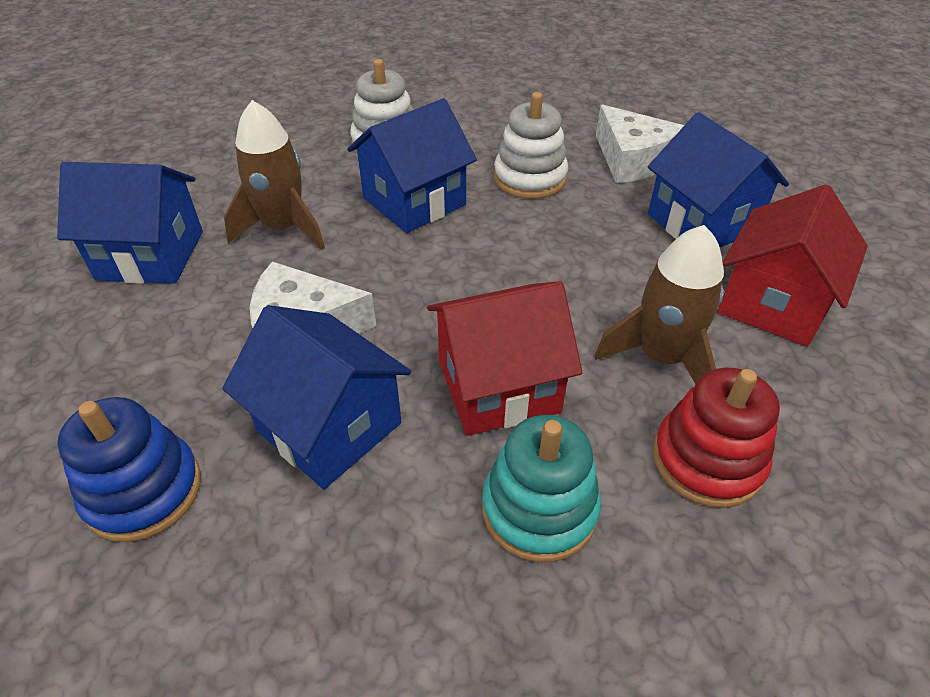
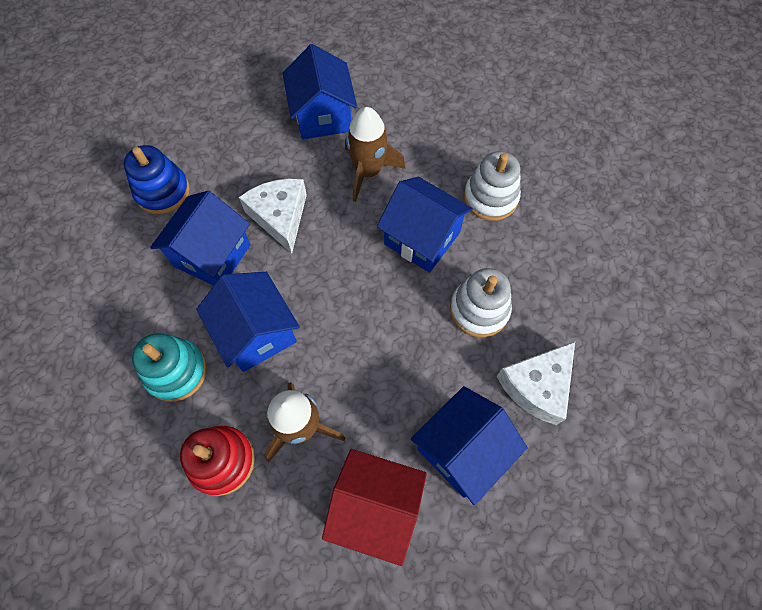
camera: 75 degrees right, 20 degrees up
(498, 386) = (257, 333): red house -> blue house

